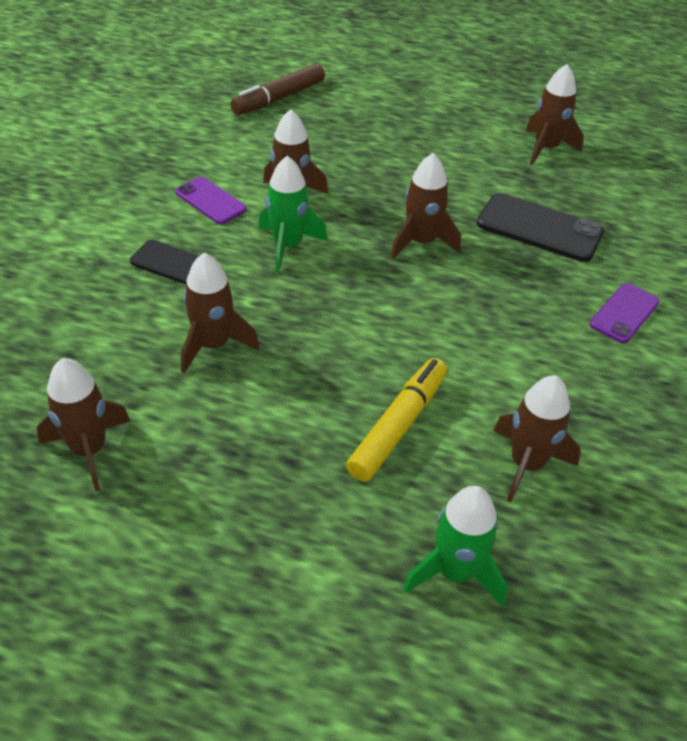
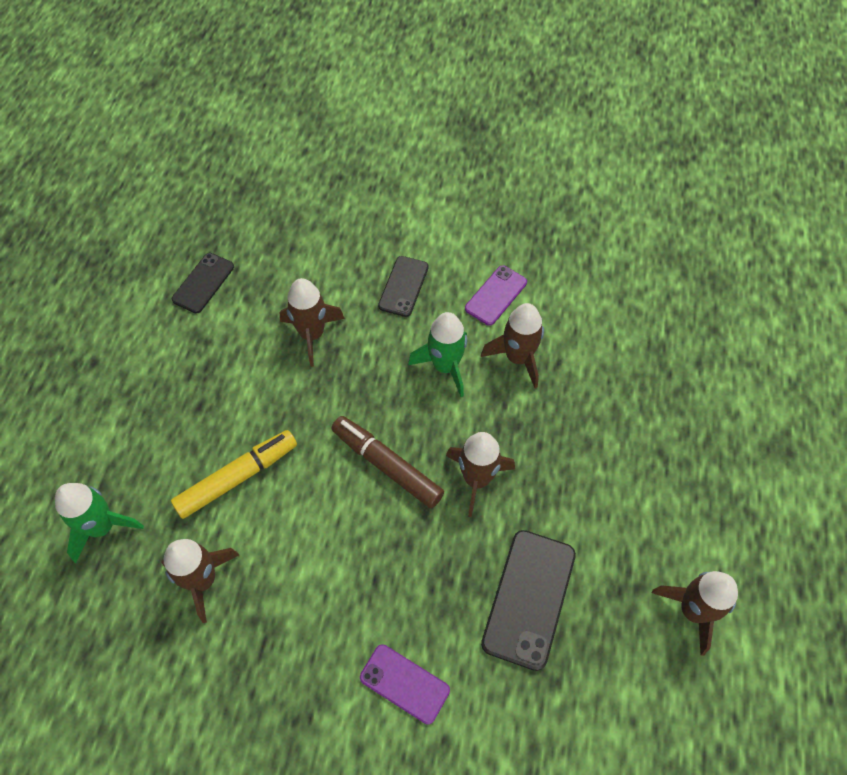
camera: 85 degrees right, 15 degrees up
(89, 450) = (203, 283): brown rocket -> black phone
(279, 98) = (692, 319): brown marker -> brown marker (387, 465)
(398, 426) = (237, 477): yellow marker -> yellow marker turned 60 degrees counterclockwise

